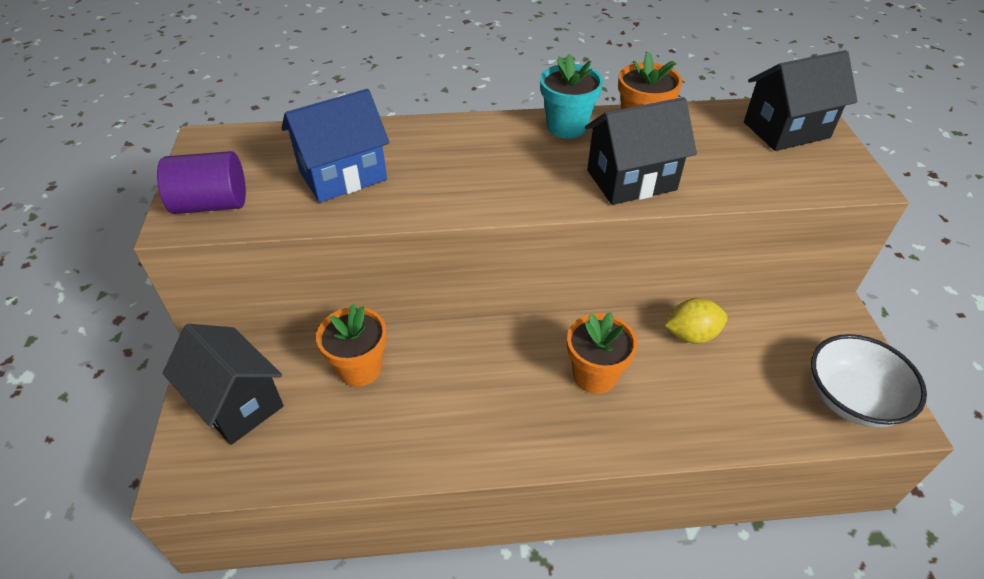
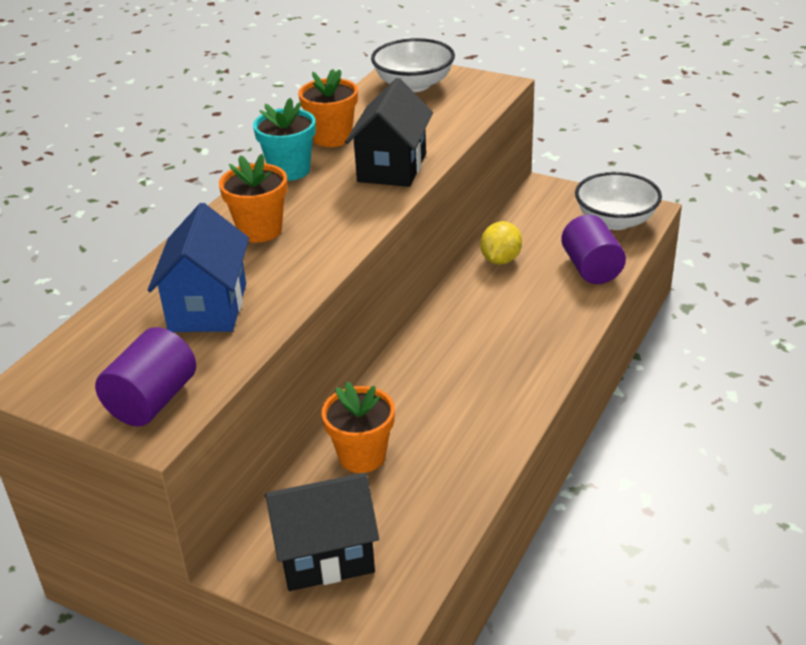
camera: 55 degrees left, 10 degrees down
(595, 375) = (494, 323): orange flower pot -> orange flower pot (260, 230)
(748, 414) = (591, 268): none -> purple cylinder
(786, 130) = (414, 85): black house -> white bowl

